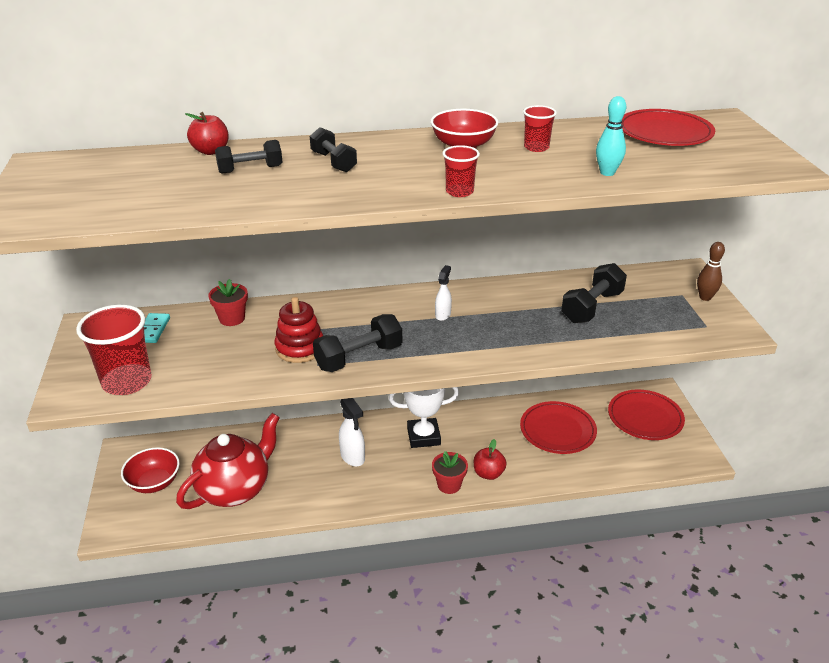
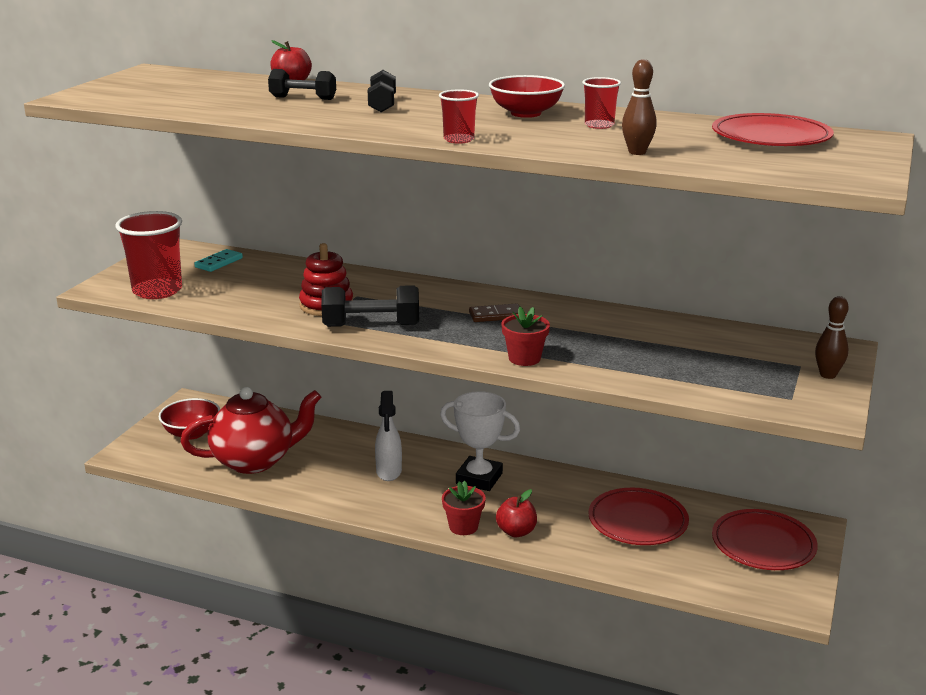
camera: 30 degrees right, 10 degrees down
(232, 318) = (293, 271): red flower pot -> red flower pot (524, 358)
(443, 315) = (496, 315): white spray bottle -> brown domino
(592, 307) = (670, 349): black dumbbell -> none
(607, 173) = (637, 152): turquoise bowling pin -> brown bowling pin

